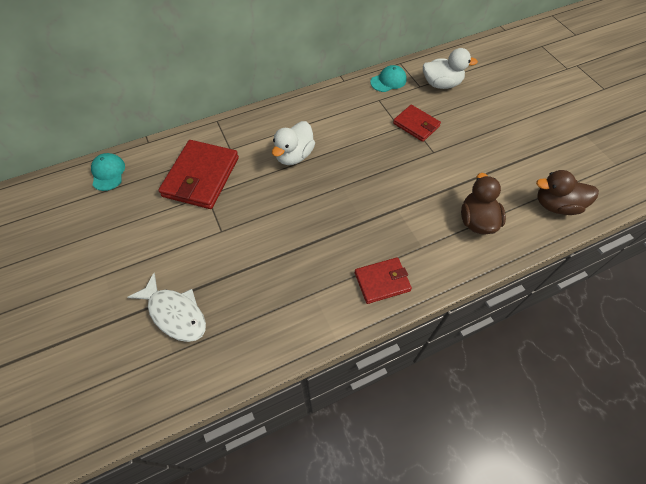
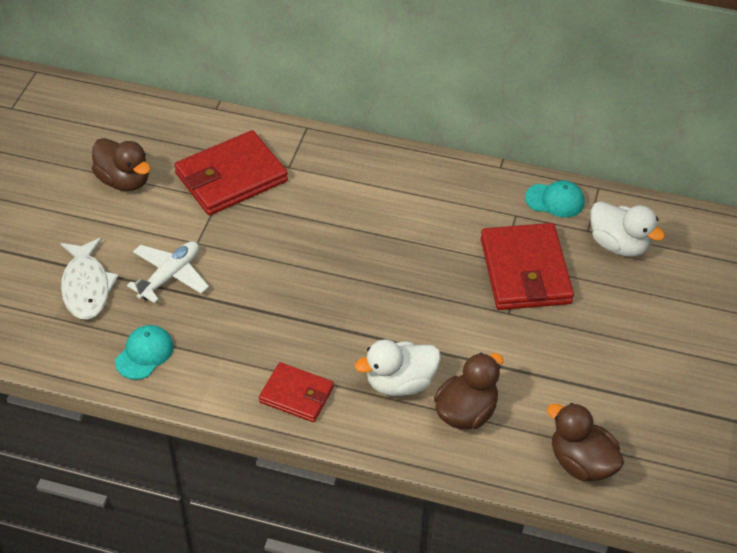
camera: 40 degrees right, 10 degrees down
(108, 173) = (150, 117): turquoise cap -> turquoise cap (144, 354)
(130, 224) = (124, 181): none -> brown duck
(226, 264) = (170, 276): none -> white plane
(294, 155) = (347, 216): white duck -> white duck (400, 383)
(416, 125) = (525, 271): red wallet -> red wallet, size x1.70

